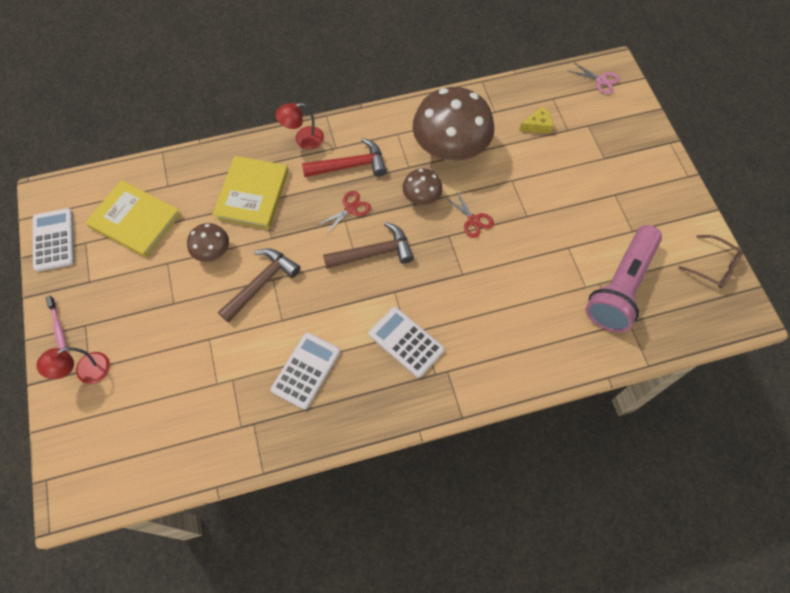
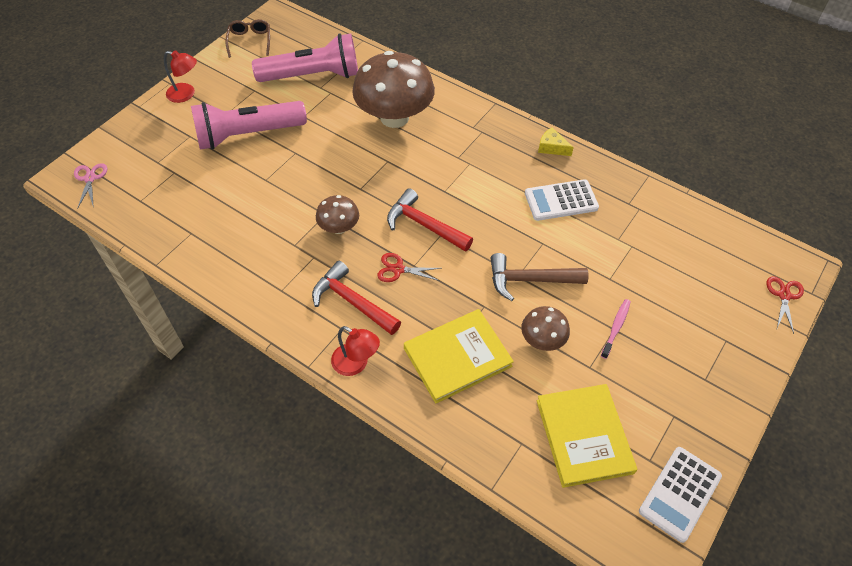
camera: 130 degrees left, 10 degrees down
(59, 329) = (731, 396): pink toothbrush -> pink toothbrush (616, 327)
(86, 372) = (730, 340): red lamp -> red lamp (186, 94)
(374, 252) = (424, 225): brown hammer -> red hammer
(406, 342) = (476, 160): white calculator -> none
(450, 149) = (266, 239): brown mushroom -> brown mushroom (394, 117)
(473, 220) = (331, 181): red scissors -> red scissors (784, 295)
(537, 126) = (185, 194): yellow cheese -> yellow cheese (552, 147)
(575, 196) = (248, 135): none -> pink flashlight

